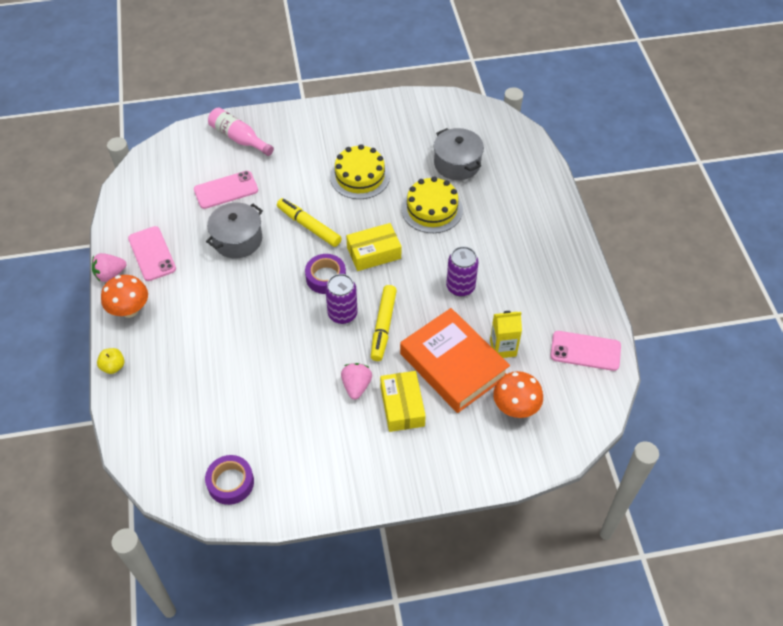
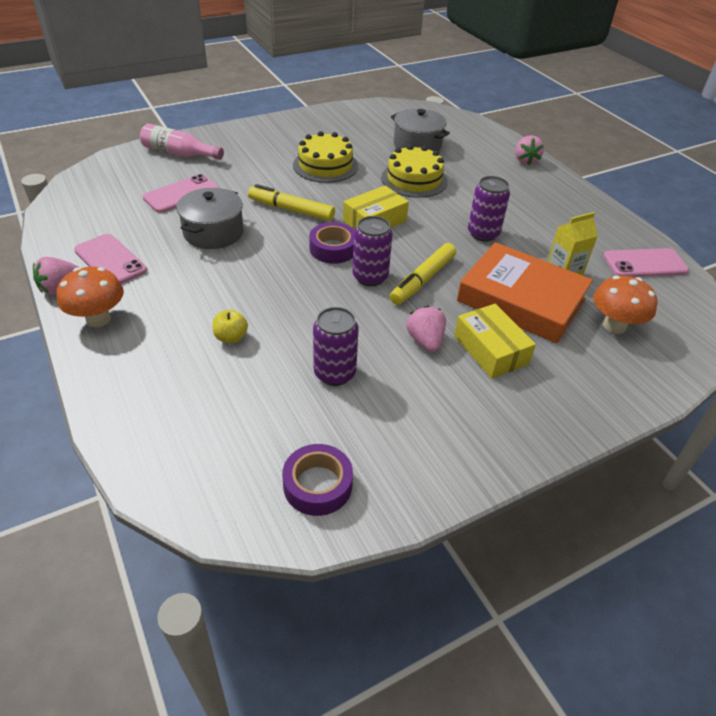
camera: 20 degrees left, 10 degrees down
(113, 366) = (93, 383): yellow apple -> yellow apple (231, 337)
(277, 398) = (334, 373): none -> purple can
(383, 326) = (422, 280): yellow marker -> yellow marker turned 45 degrees clockwise
(551, 204) = (525, 161): none -> pink strawberry

